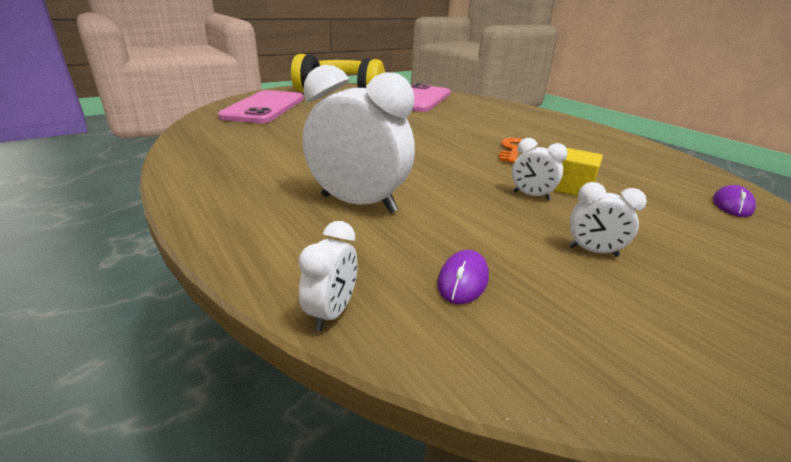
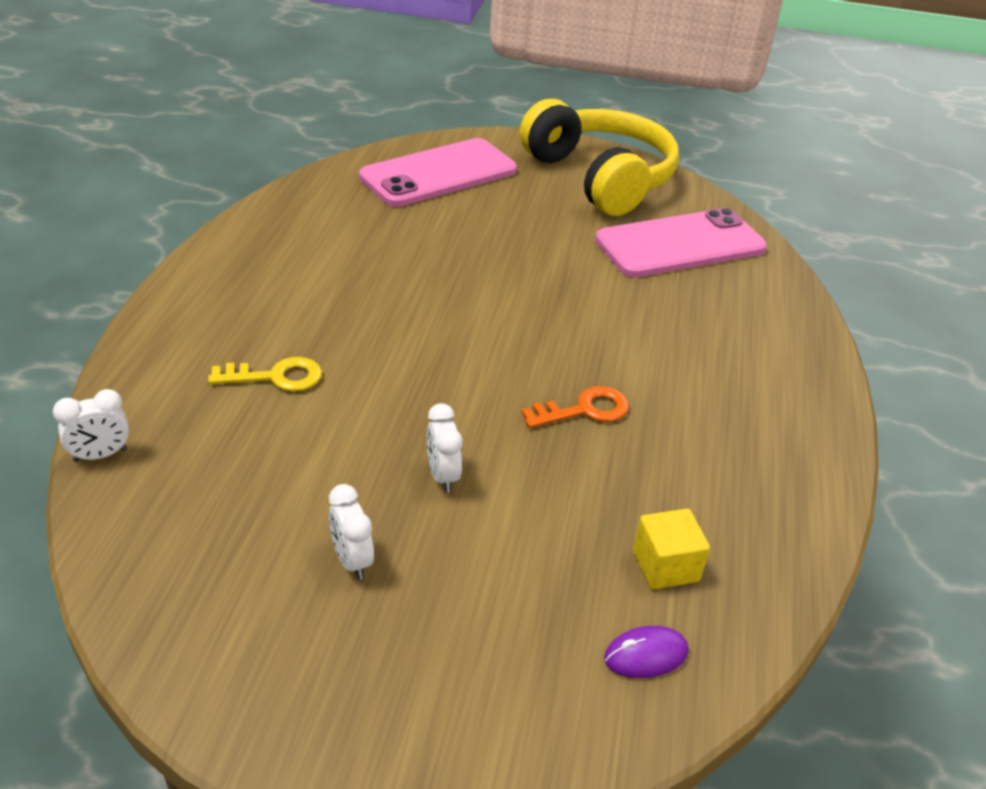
camera: 45 degrees right, 10 degrees up
(358, 204) = (276, 377): white clock -> yellow key
(463, 280) = (208, 498): purple mouse -> none
(572, 189) = (509, 500): yellow cube -> yellow cube (665, 566)

